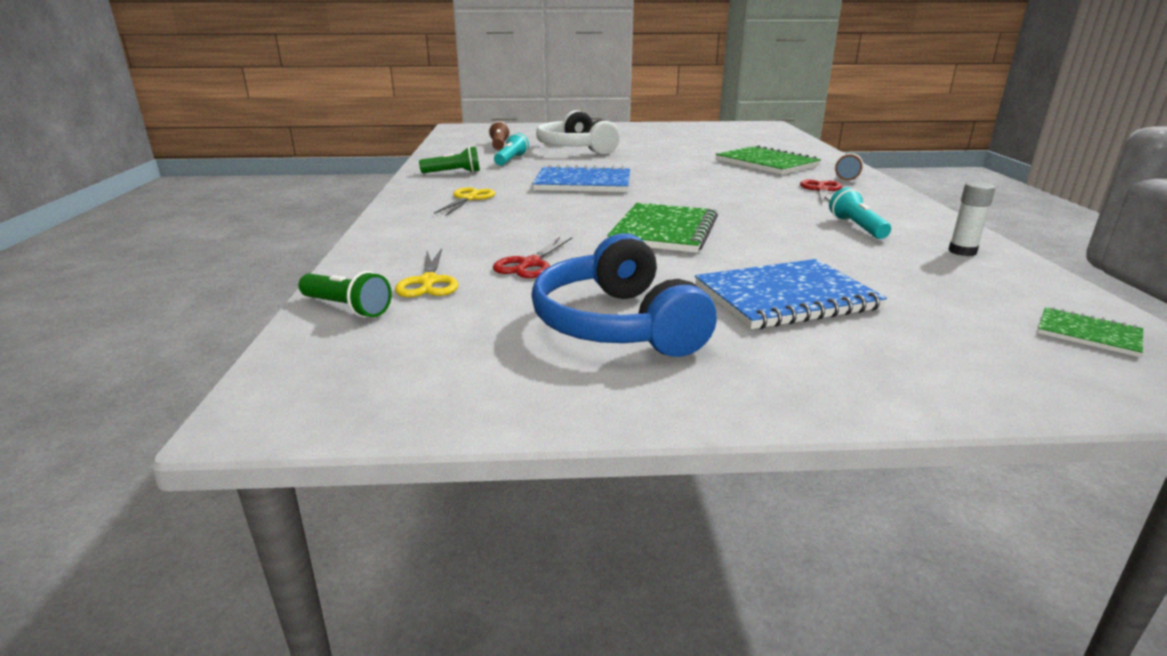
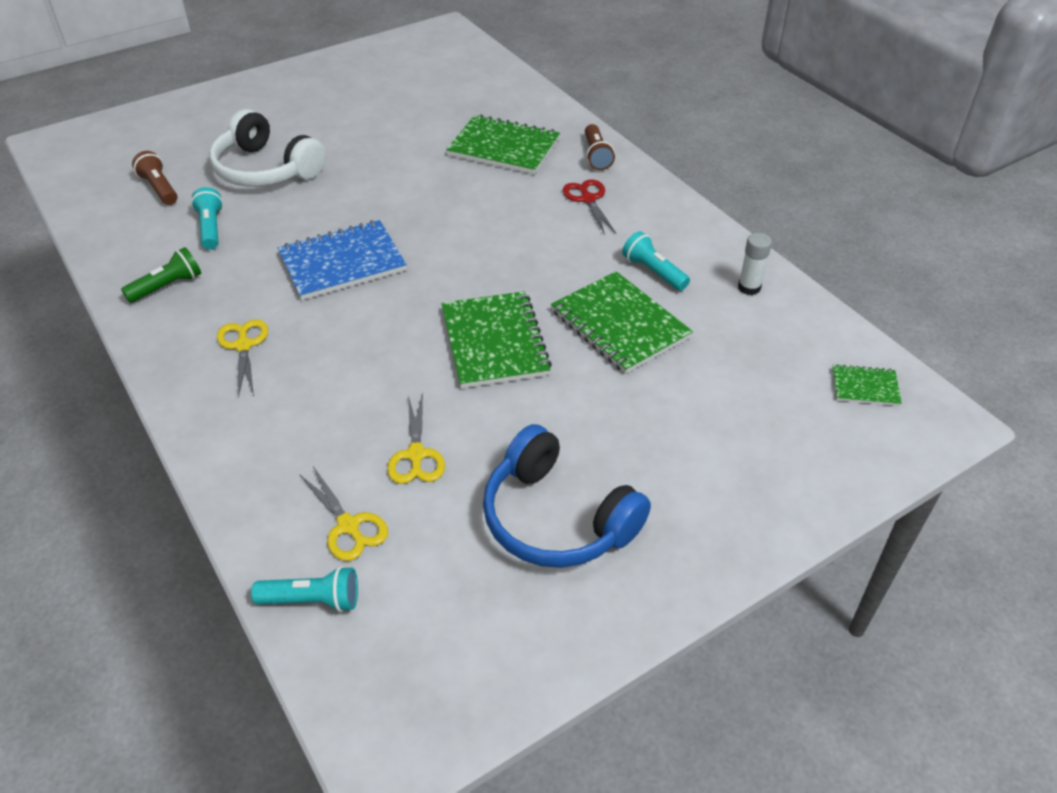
camera: 30 degrees left, 20 degrees up
(347, 308) = (312, 600): green flashlight -> turquoise flashlight
(530, 264) = (416, 455): red scissors -> yellow scissors
(785, 297) = (656, 421): blue notebook -> none
(796, 244) = (620, 324): none -> green notebook

